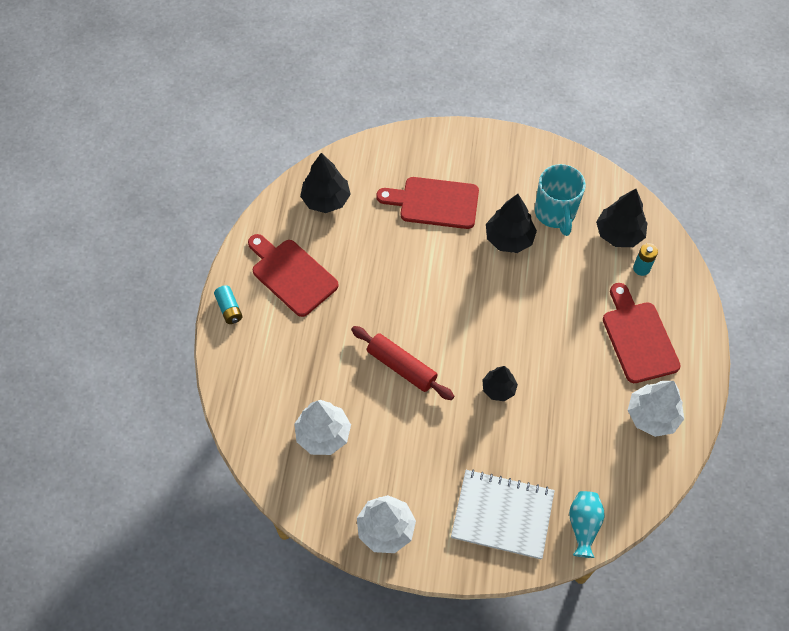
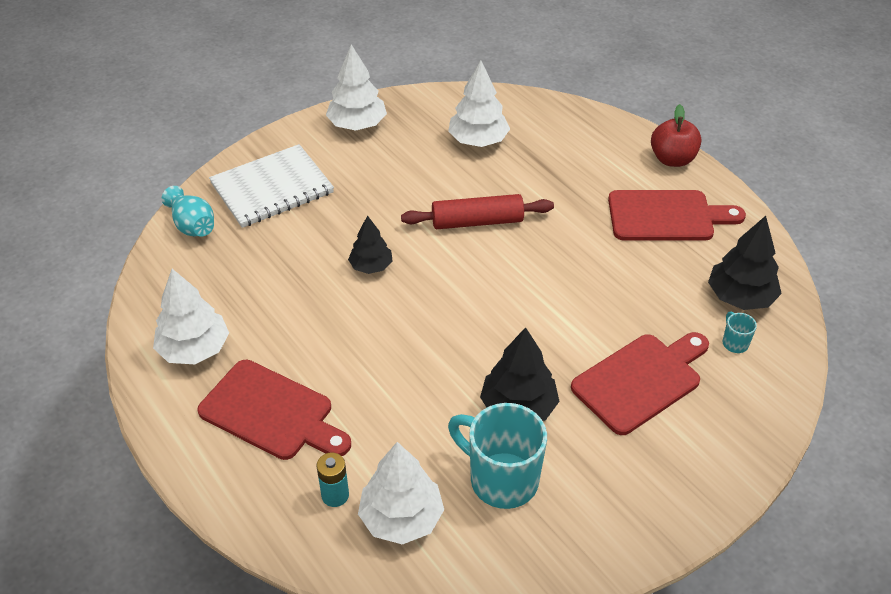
camera: 135 degrees right, 15 degrees down
(229, 309) = (672, 159): turquoise battery -> red apple
(364, 182) = (734, 343): none -> turquoise mug
(619, 234) = (401, 518): black tree -> white tree

